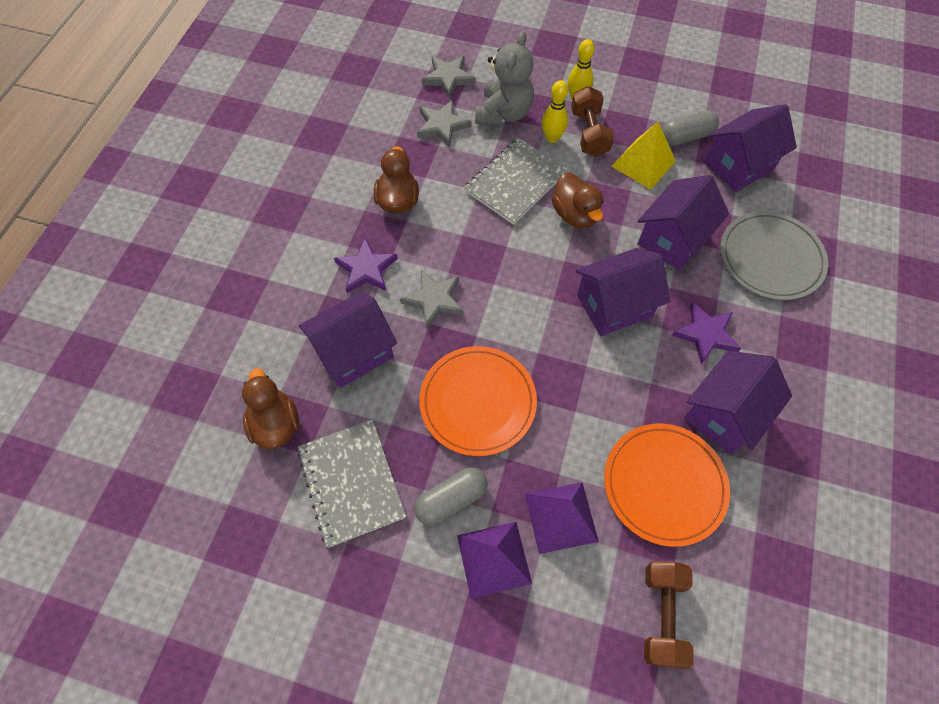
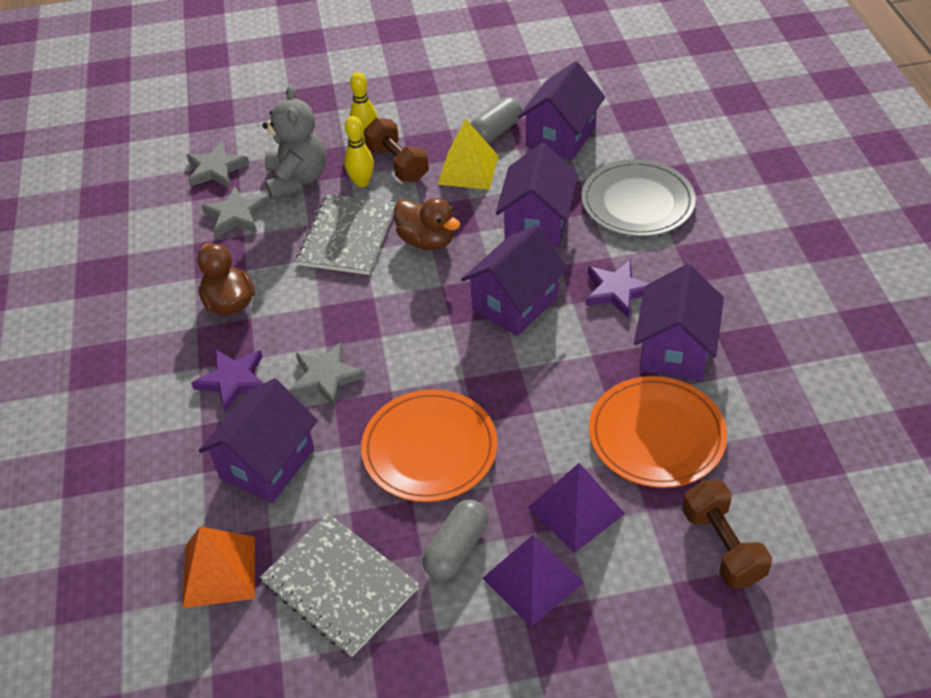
camera: 25 degrees left, 15 degrees down
(276, 424) = (219, 571): brown duck -> orange pyramid

